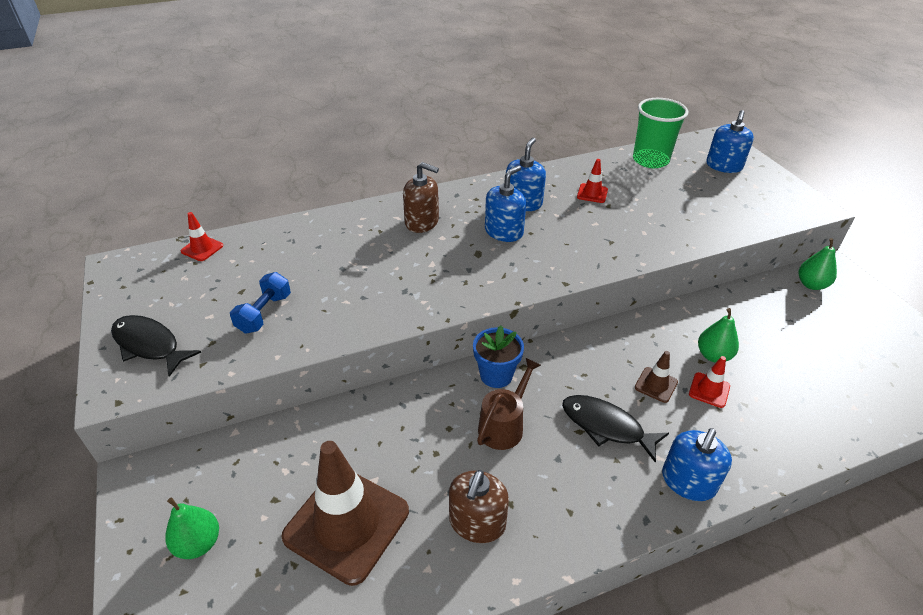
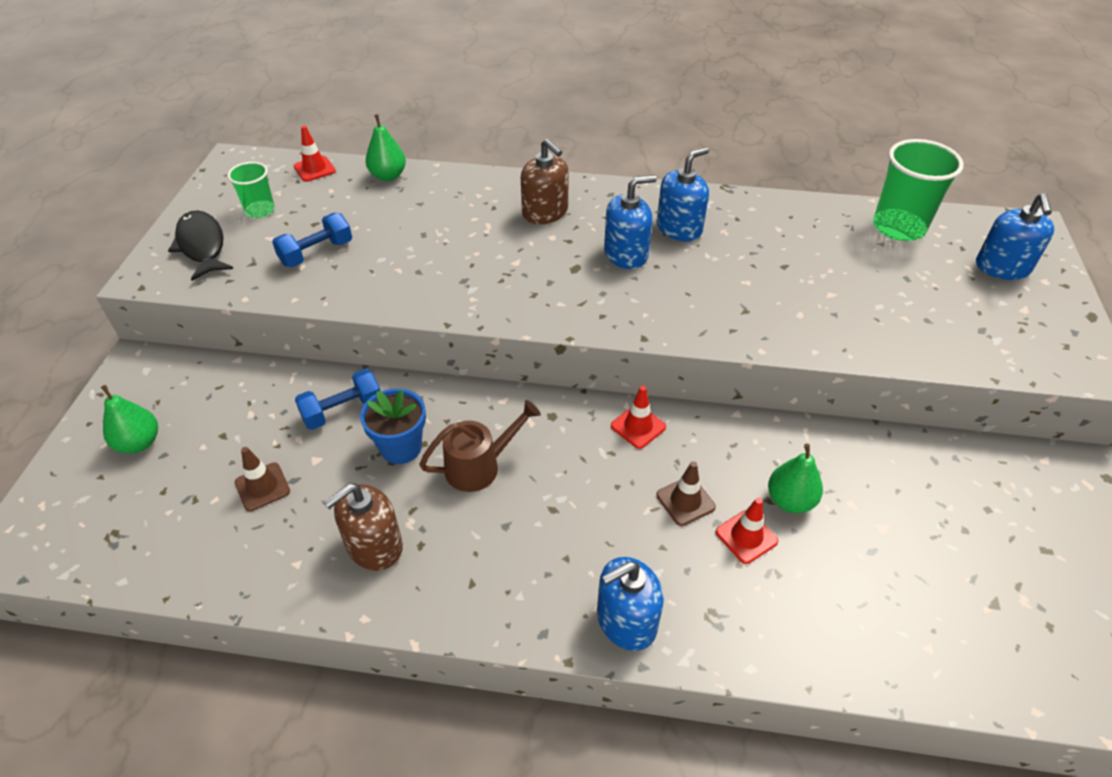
camera: 30 degrees right, 5 degrees up
(180, 297) = (260, 210): none -> green cup
(346, 524) = (262, 487): brown traffic cone -> brown traffic cone, size x0.43
(364, 432) = (342, 411): none -> blue dumbbell
(496, 375) = (515, 411): blue flower pot -> blue flower pot (401, 447)
(592, 193) = (777, 244): red traffic cone -> red traffic cone (638, 426)
(606, 426) = (586, 518): black fish -> none
(724, 166) = (1002, 267): blue soap dispenser -> blue soap dispenser turned 45 degrees counterclockwise
(811, 284) = (1021, 473): green pear -> green pear (388, 176)

